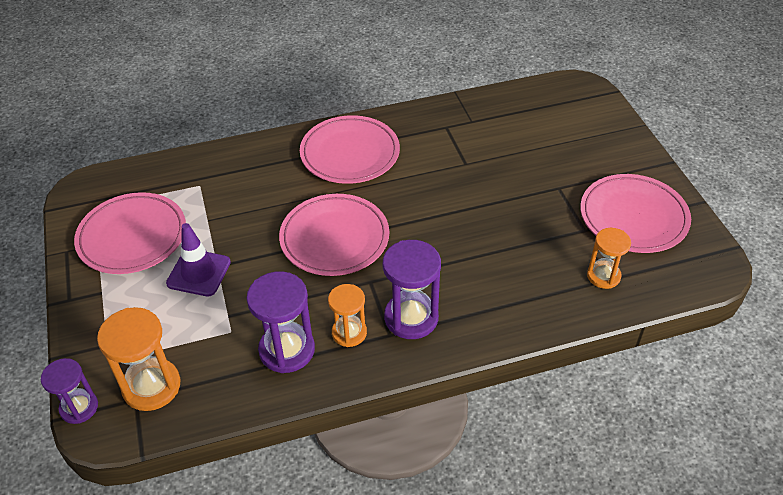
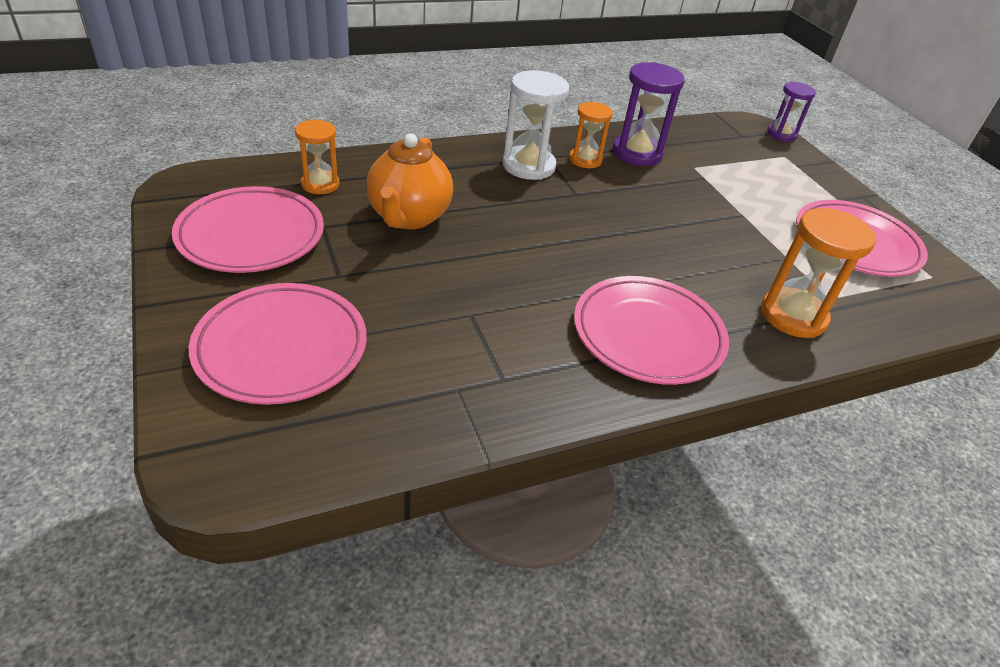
camera: 170 degrees right, 5 degrees down
(151, 386) = (736, 141): orange hourglass -> orange hourglass (793, 316)
(199, 273) = (757, 209): purple traffic cone -> none
(334, 239) = (628, 231): pink plate -> pink plate (281, 348)
(411, 318) = (528, 166): purple hourglass -> white hourglass
(519, 243) = (409, 217): none -> orange teapot

